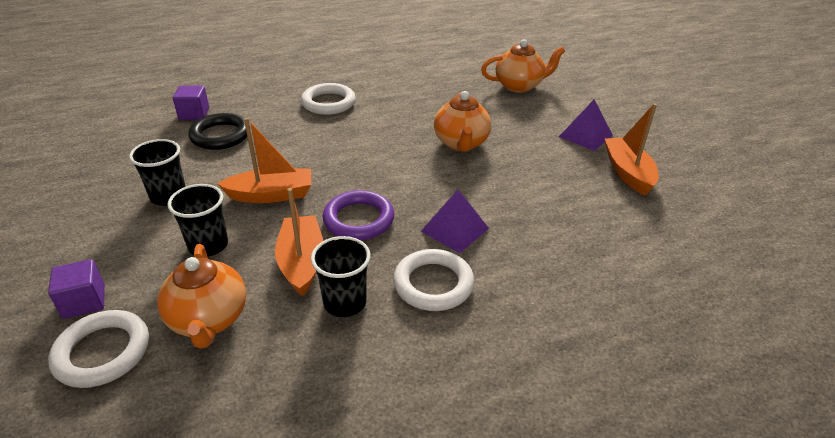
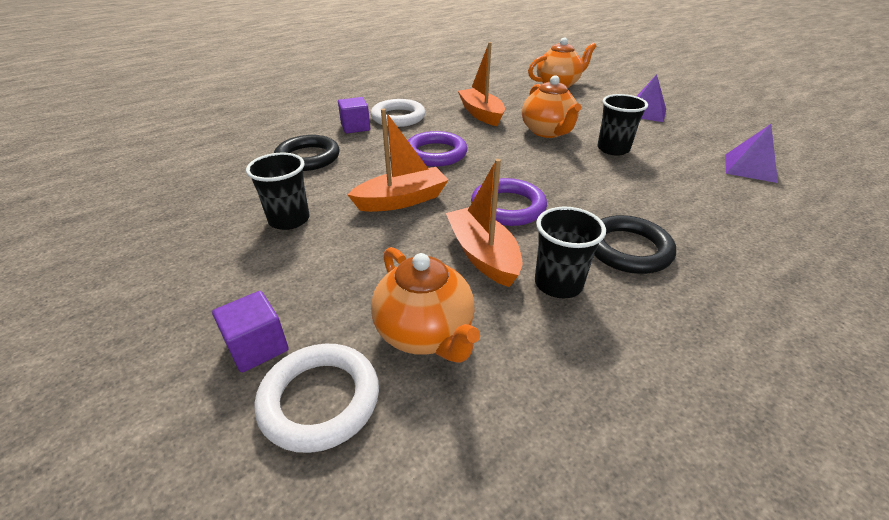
camera: 15 degrees left, 0 degrees up
(194, 114) = (265, 143): purple cube -> purple cube (355, 127)
(208, 245) = (369, 258): black cup -> black cup (613, 149)
(335, 150) = (435, 153): none -> purple ring
(433, 284) = (628, 249): white ring -> black ring
(454, 229) = (604, 199): purple pyramid -> purple pyramid (750, 168)
(628, 173) = (705, 133): orange boat -> orange boat (481, 114)

